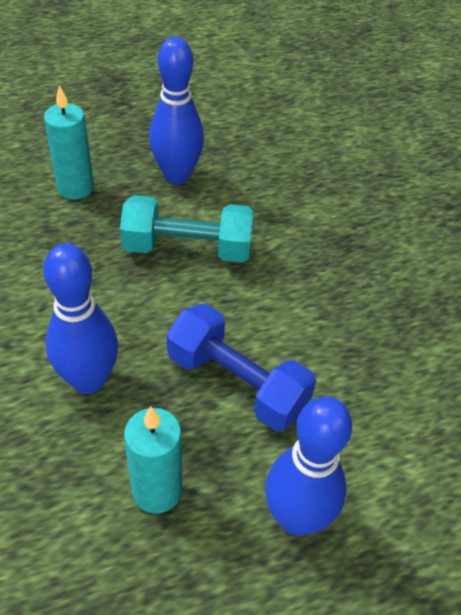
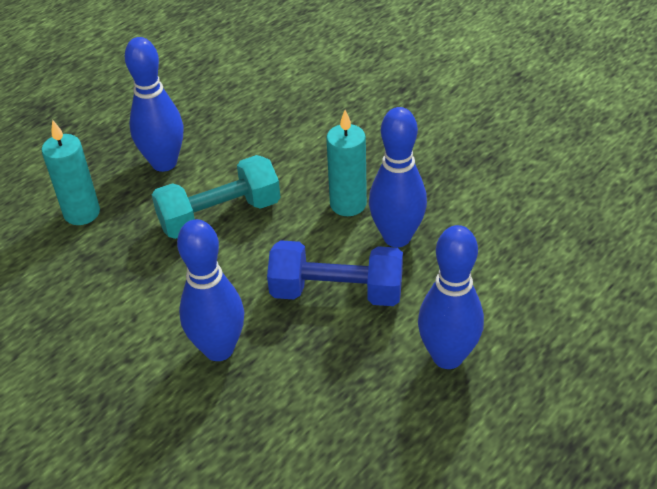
camera: 25 degrees left, 5 degrees down
(157, 491) = (334, 394): turquoise candle -> turquoise candle (348, 204)
(336, 357) = (397, 237): none -> blue bowling pin

